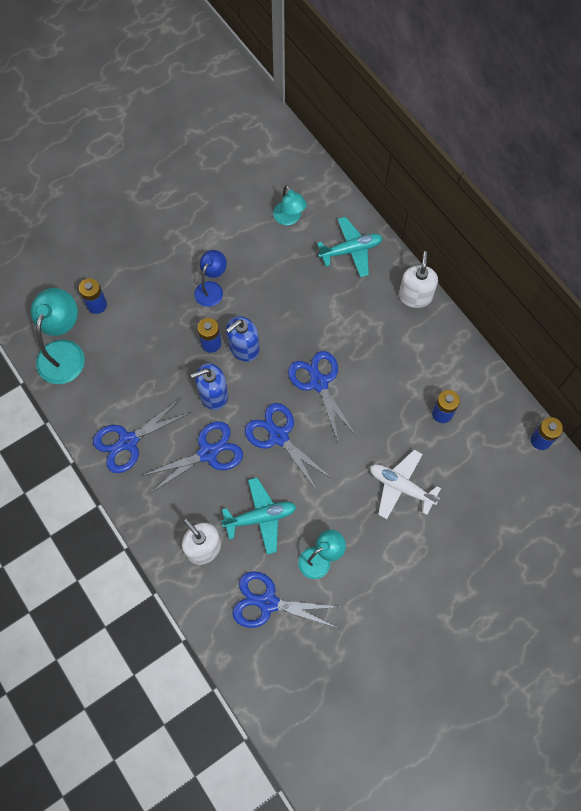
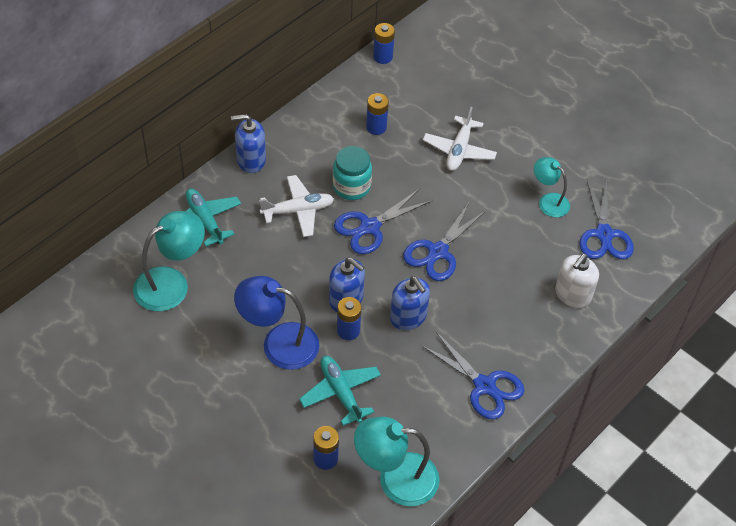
camera: 105 degrees left, 15 degrees down
(208, 453) = (474, 310): blue scissors -> none
(211, 289) = (279, 343): blue lamp -> blue lamp, size x1.63
(260, 517) = (526, 253): turquoise plane -> turquoise plane (341, 393)
(289, 218) = (171, 283): turquoise lamp -> turquoise lamp, size x1.63
(349, 326) = (298, 210): none -> white plane
(369, 376) = (351, 187): none -> turquoise jar
(415, 296) = (251, 160): white soap dispenser -> blue soap dispenser

